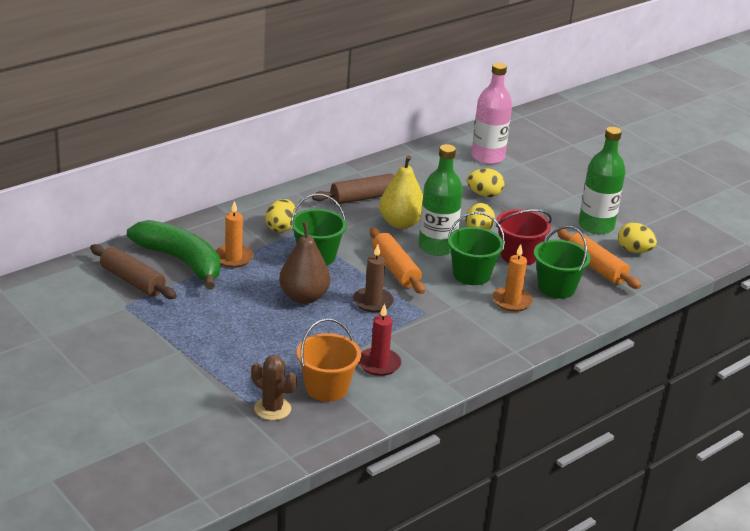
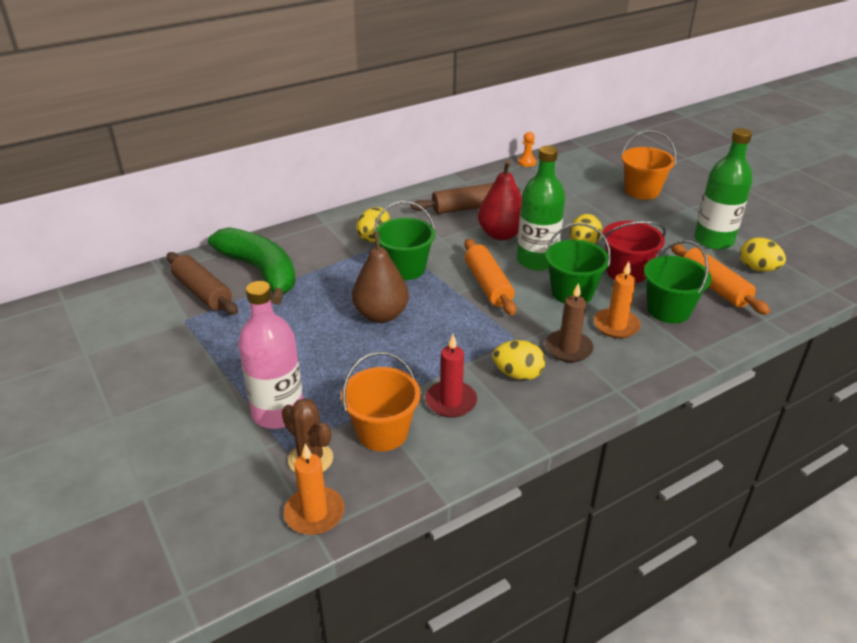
camera: 10 degrees right, 5 degrees up
(233, 258) = (316, 269): orange candle -> orange candle (314, 513)
(373, 302) = (457, 322): brown candle -> brown candle (568, 348)
(400, 223) = (501, 234): yellow pear -> red pear
(416, 151) = (526, 162): none -> orange pawn
(484, 194) = (593, 206): yellow egg -> yellow egg (517, 374)
(487, 157) = (599, 169): pink bottle -> pink bottle (278, 412)
(529, 179) = (642, 191): none -> orange bucket

